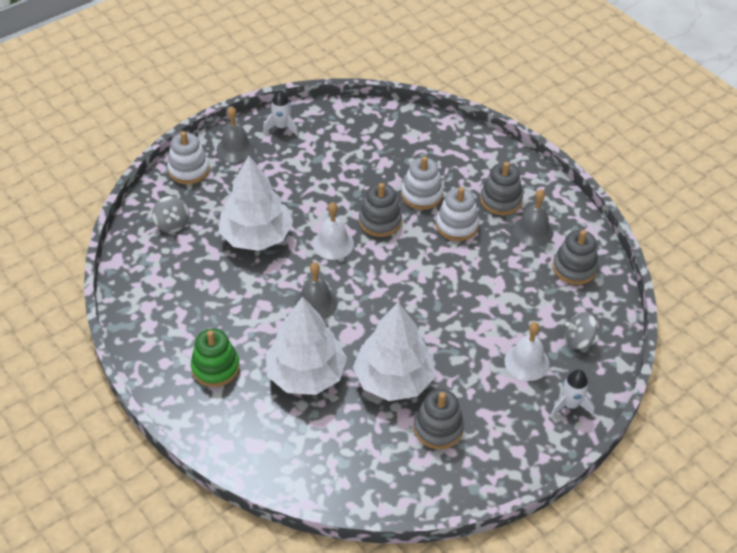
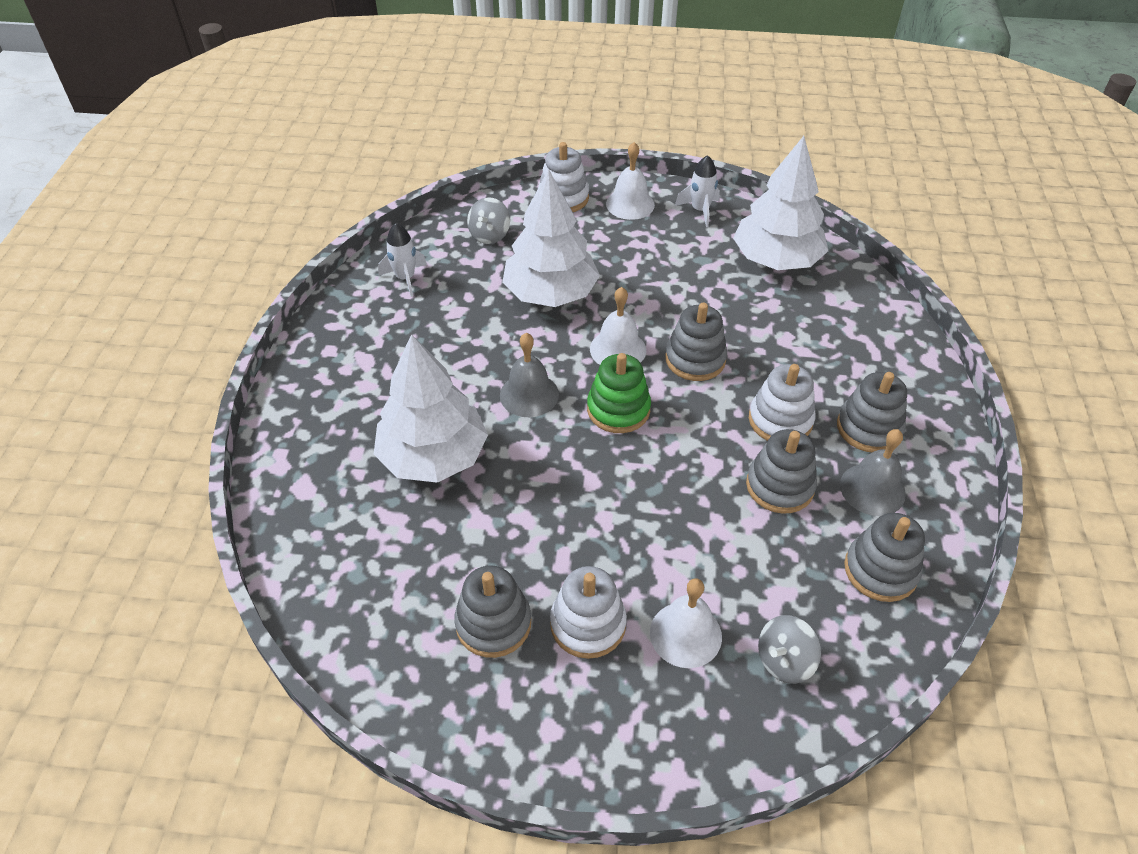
camera: 45 degrees right, 0 degrees up
(215, 367) = (363, 387): green stacking toy -> green stacking toy (618, 409)
(235, 148) = (630, 204): grey bell -> white bell
(393, 379) = (511, 531): white tree -> white tree (776, 260)
(421, 195) = (775, 362): white stacking toy -> white stacking toy (588, 624)
(492, 260) = (779, 486): none -> grey stacking toy
(570, 405) = (681, 732): white rocket -> white rocket (405, 278)
(578, 340) = (784, 660): grey spinning top -> grey spinning top turned 75 degrees counterclockwise

